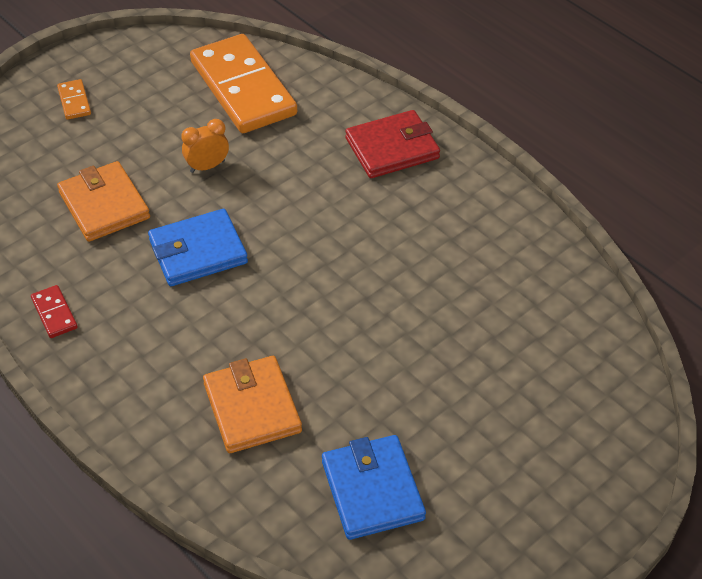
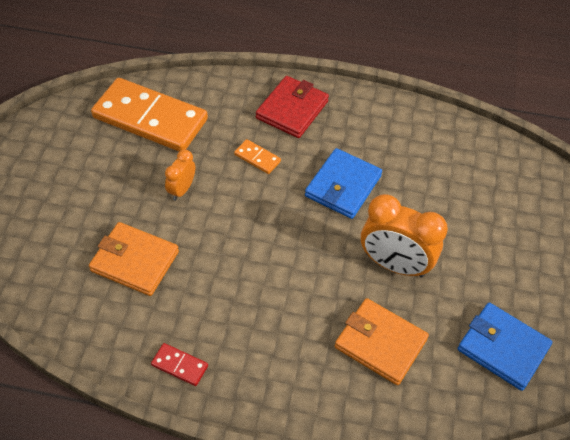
camera: 40 degrees left, 5 degrees up
(74, 101) = (30, 194): orange domino -> orange domino (257, 158)
(198, 251) = (236, 256): blue wallet -> blue wallet (343, 186)
(343, 347) = (394, 264): none -> orange clock

